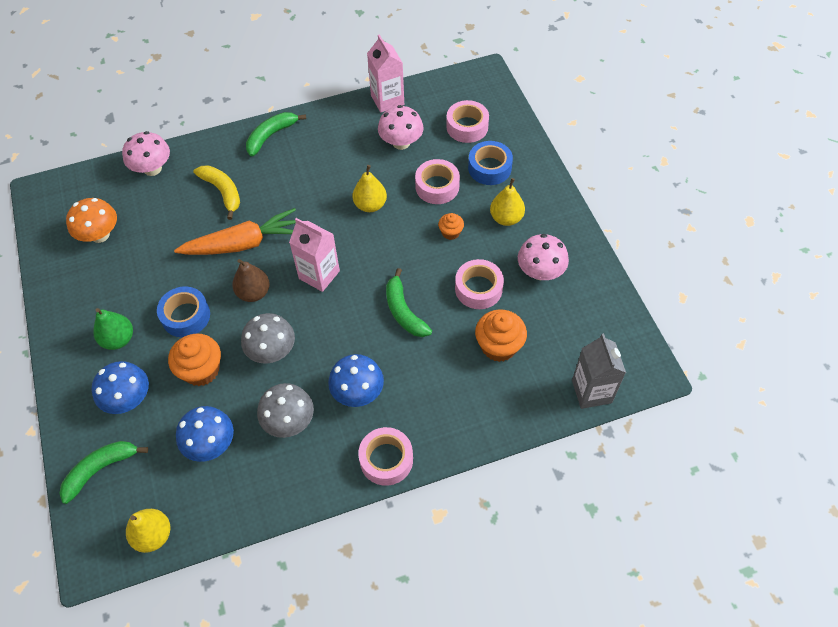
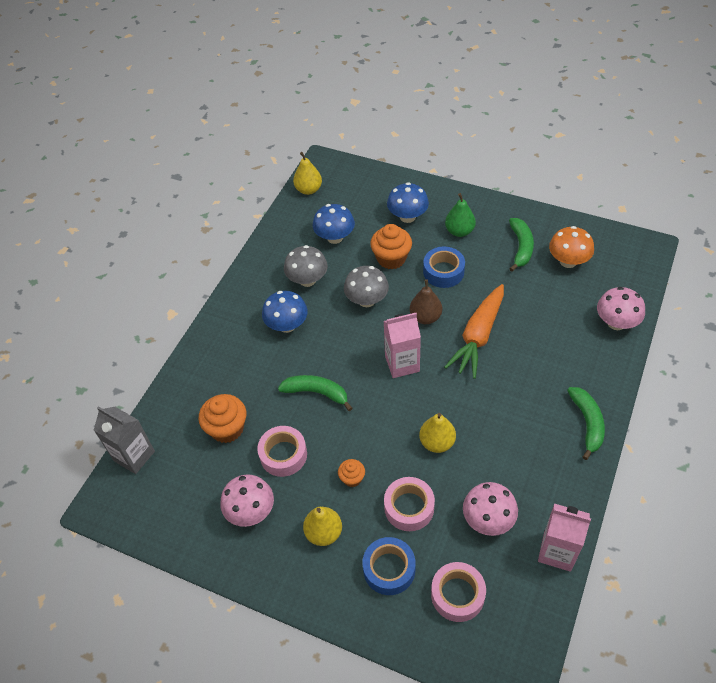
camera: 135 degrees right, 5 degrees down
(100, 469) = (373, 186): green banana -> green banana (521, 247)
(222, 192) = (547, 353): yellow banana -> none
(386, 459) = (229, 310): pink tape -> none

